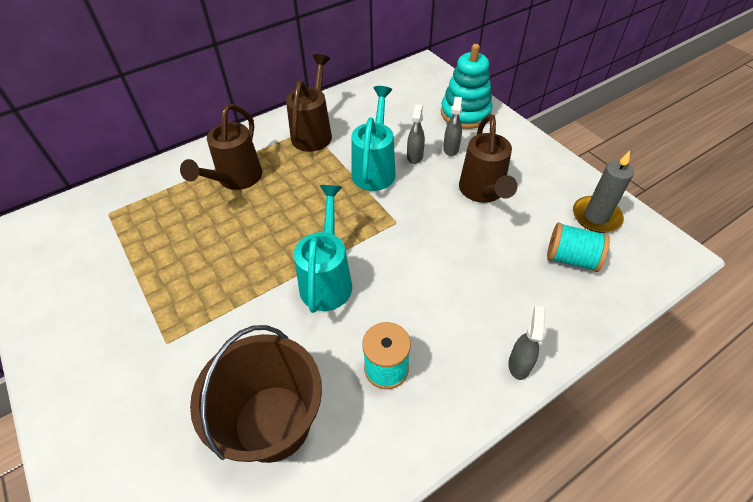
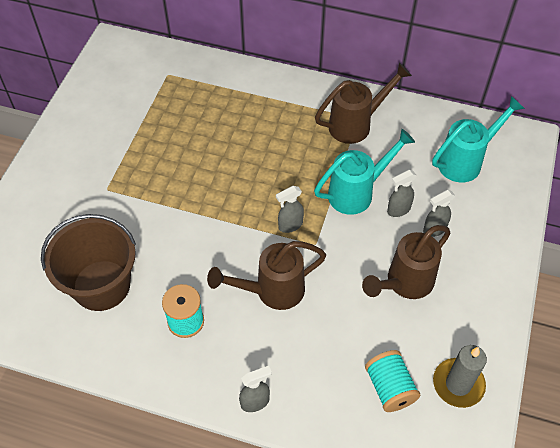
camera: 50 degrees right, 5 degrees up
(235, 180) = (260, 116): brown watering can -> brown watering can (271, 291)
(327, 279) = (226, 238): turquoise watering can -> turquoise watering can (466, 161)
(362, 227) = (290, 225): none -> grey spray bottle
(465, 113) = (493, 211): turquoise stacking toy -> none

